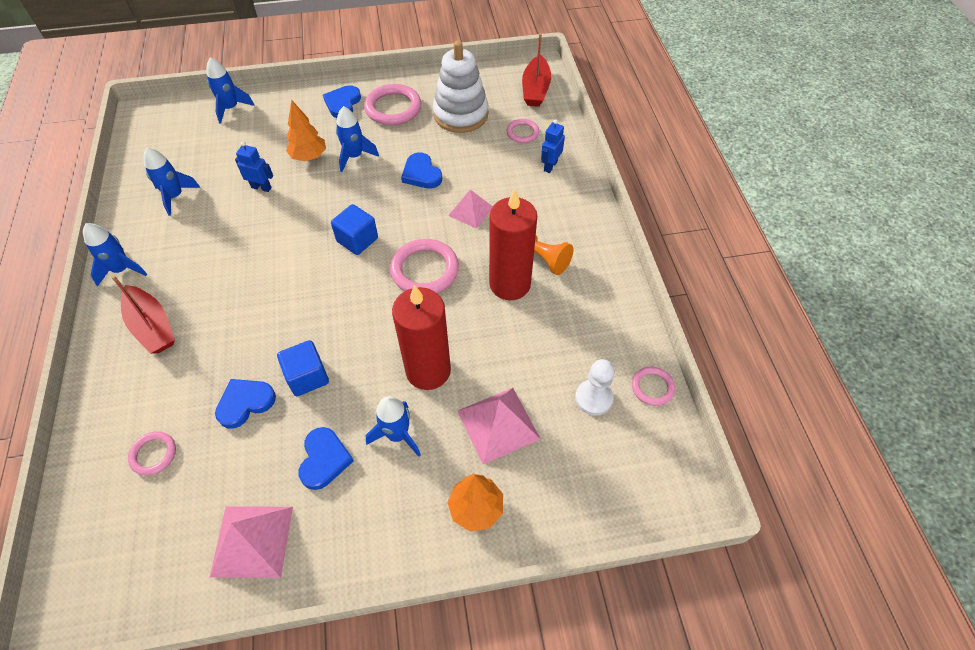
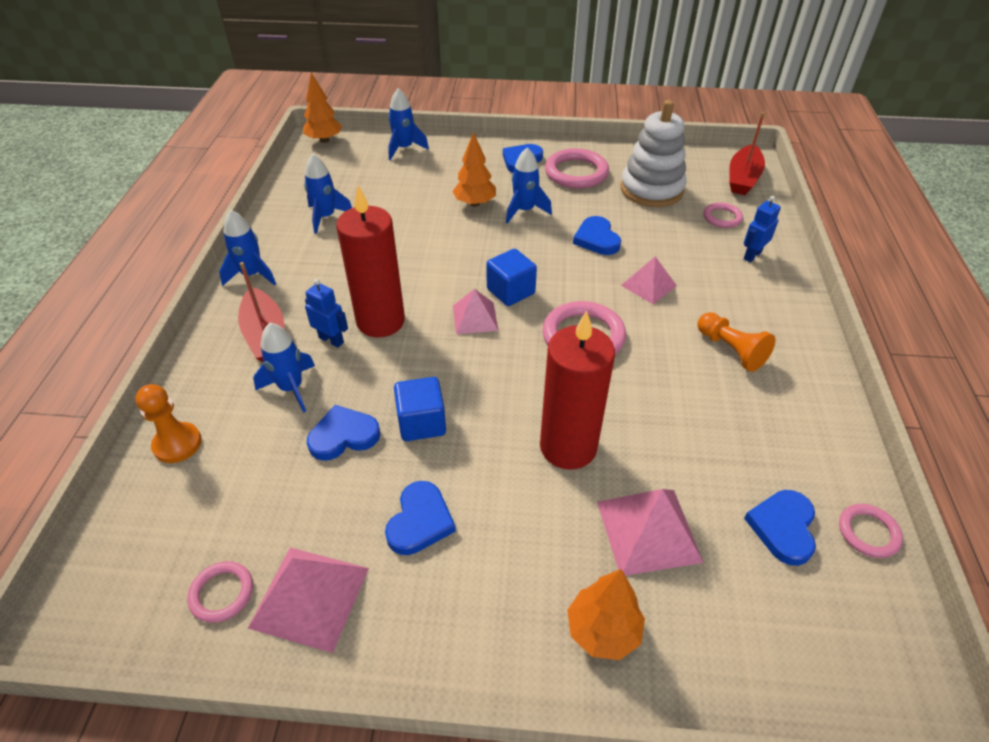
camera: 15 degrees right, 10 degrees down
(104, 443) = (177, 444): none -> orange pawn
(151, 112) = (324, 140): none -> orange tree
(153, 454) = (226, 468): pink ring -> pink ring (222, 593)
(261, 187) = (417, 223): blue robot -> blue robot (331, 340)
(332, 271) = (475, 318): none -> pink pyramid
(397, 435) = (516, 513): blue rocket -> blue rocket (291, 388)
(510, 284) = (686, 371): red candle -> red candle (380, 321)
(593, 398) = (783, 528): white pawn -> blue heart

